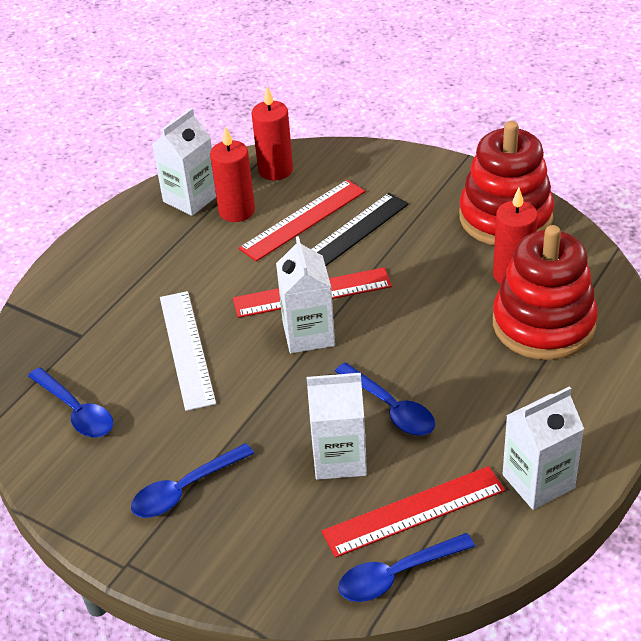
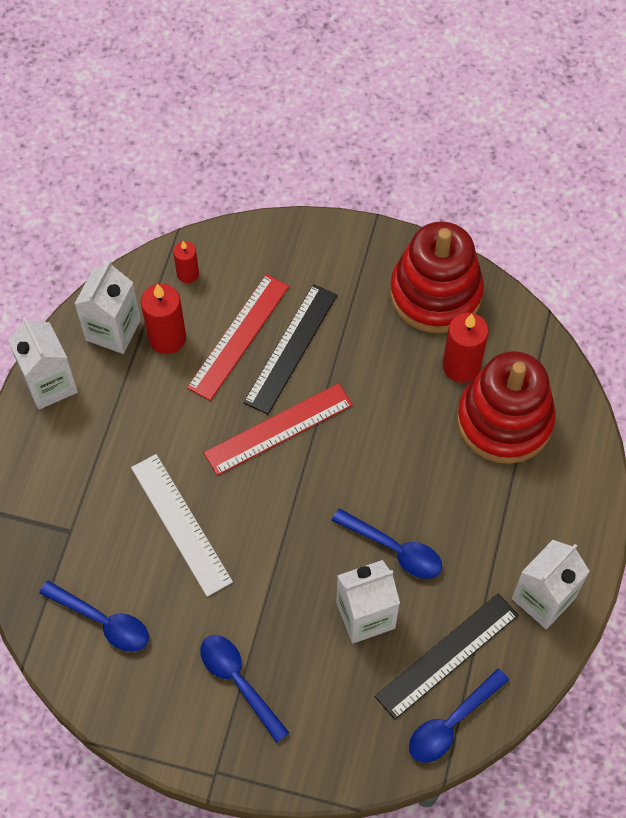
camera: 20 degrees left, 20 degrees up
(185, 489) = (239, 682): blue spoon -> blue spoon turned 105 degrees clockwise
(275, 170) = (188, 274): red candle -> red candle, size x0.60
(308, 334) = (291, 480): white carton -> white carton (50, 384)
(414, 511) = (447, 656): red ruler -> black ruler

